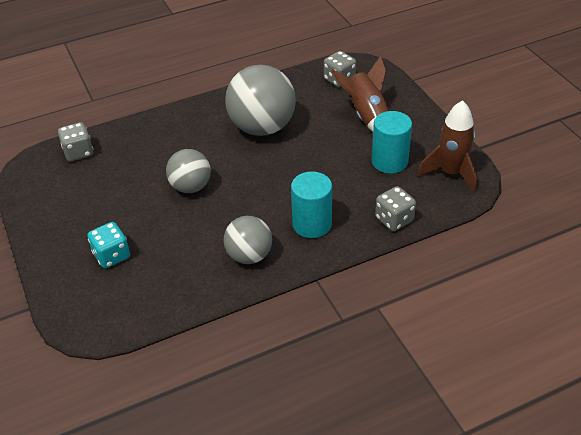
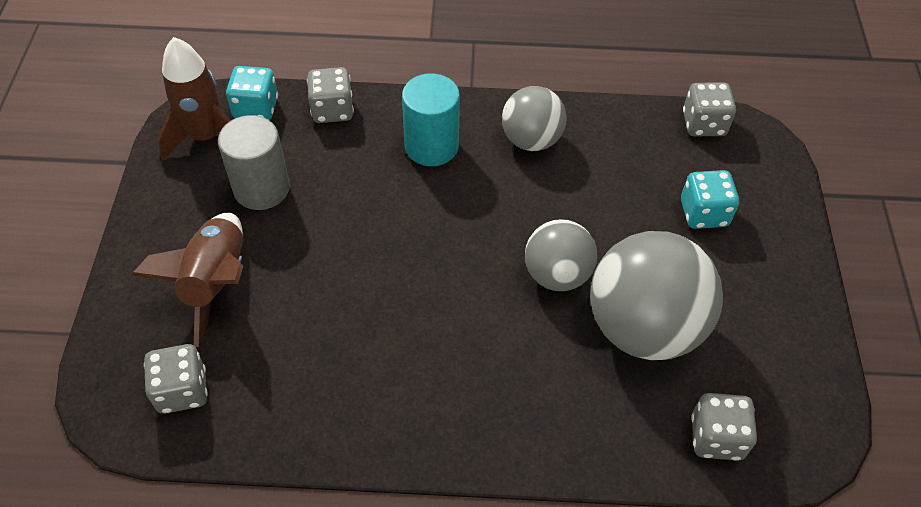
camera: 155 degrees left, 10 degrees up
(128, 321) = (703, 124): none -> grey dice
(262, 127) = (387, 341): grey ball -> grey ball (643, 327)
(389, 161) = (261, 188): turquoise cylinder -> grey cylinder
(441, 200) = (256, 108): none -> turquoise dice

